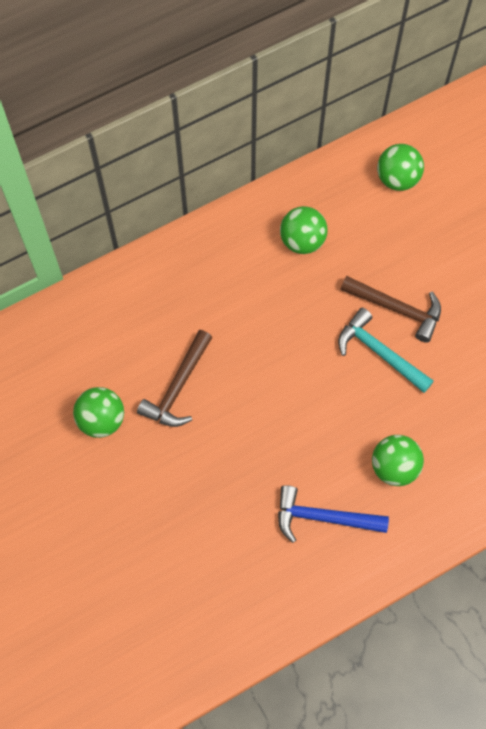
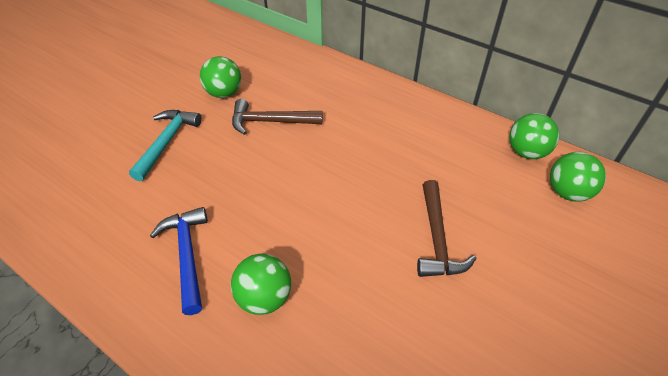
camera: 65 degrees right, 20 degrees down
(302, 241) = (449, 149): green ball -> green ball (526, 152)
(379, 352) = (382, 240): turquoise hammer -> turquoise hammer (167, 142)

